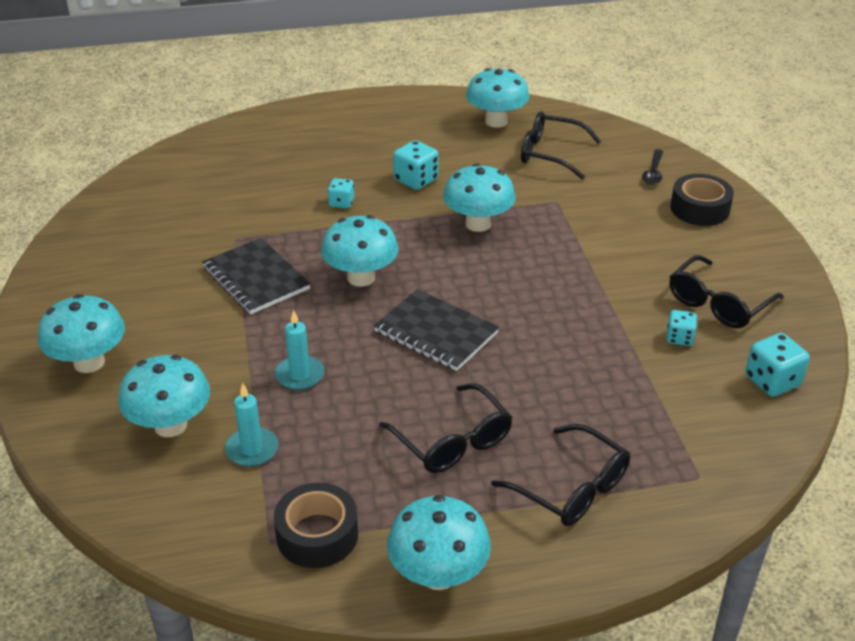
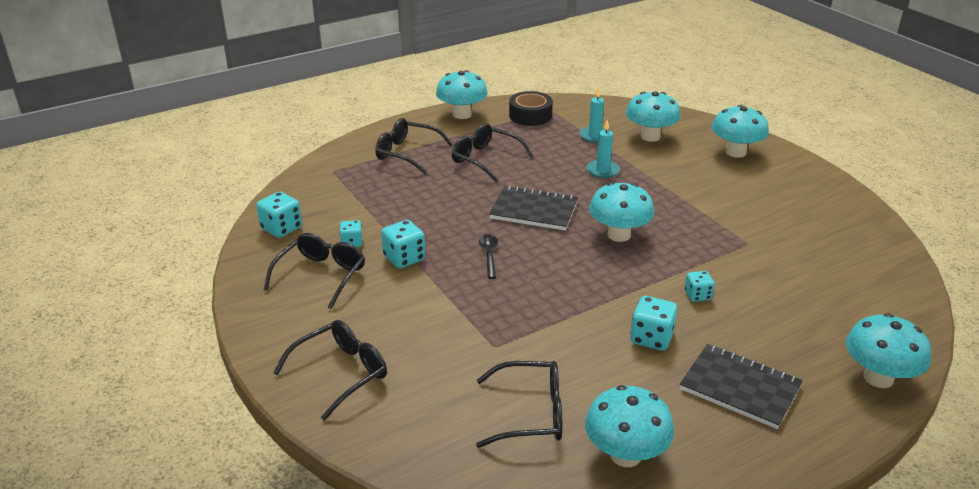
camera: 160 degrees right, 5 degrees down
(256, 278) = (695, 218): black notebook -> black notebook (740, 388)
(478, 224) = (557, 302): turquoise mushroom -> turquoise mushroom (878, 378)
(619, 304) = (404, 258): none -> turquoise dice
(653, 173) = (400, 414): black spoon -> black spoon (489, 255)
(699, 209) = (341, 373): black tape -> black glasses

